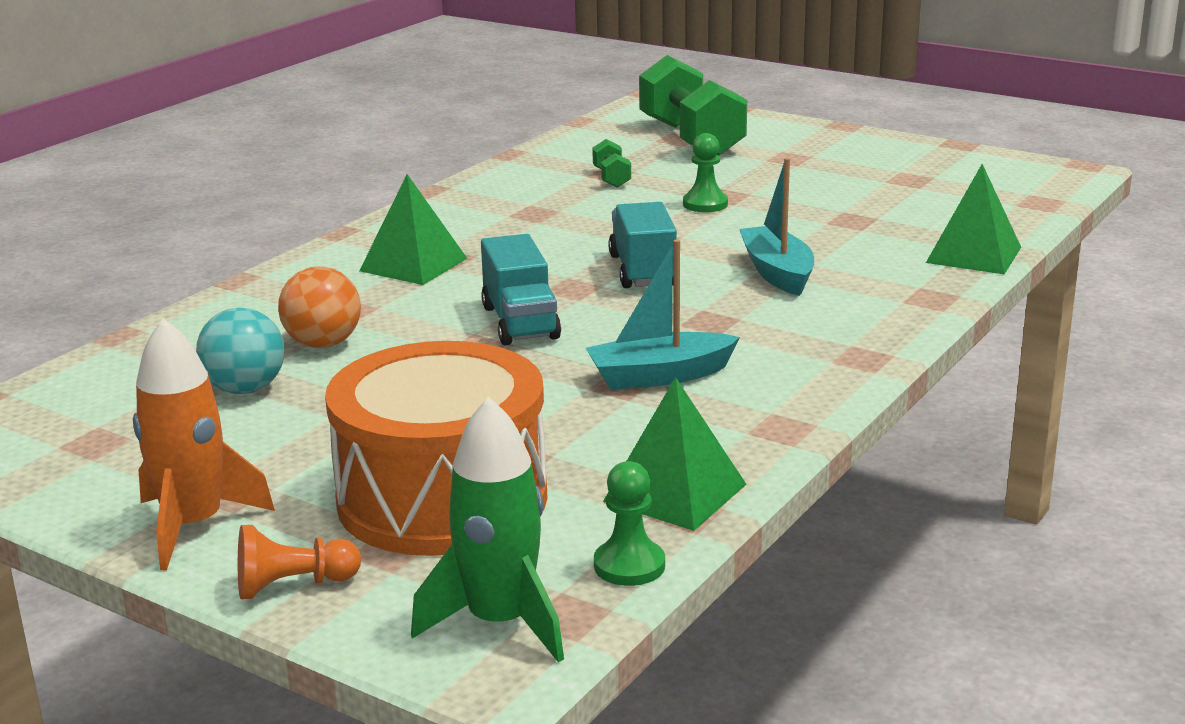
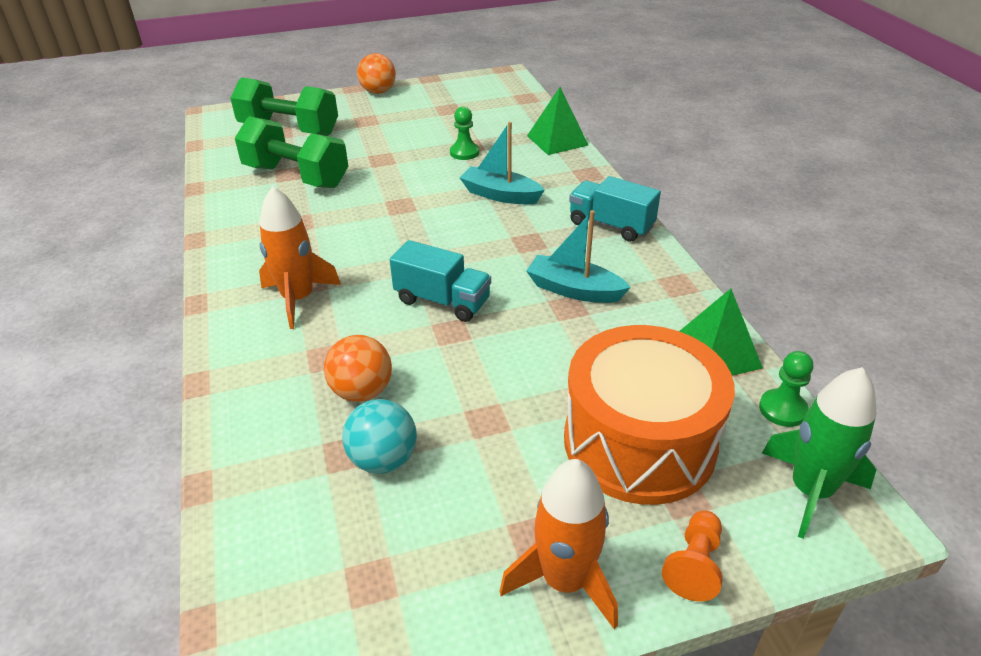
camera: 50 degrees left, 15 degrees up
(413, 264) = (298, 299): green pyramid -> orange rocket
(611, 178) = (296, 176): green dumbbell -> green dumbbell, size x2.33
(643, 271) = (436, 229): turquoise truck -> turquoise truck (611, 225)
(659, 376) = (574, 290): turquoise boat -> turquoise boat turned 90 degrees clockwise
(705, 204) = (382, 170): green pawn -> green pawn (464, 152)
(864, 137) = (378, 92): none -> orange ball

